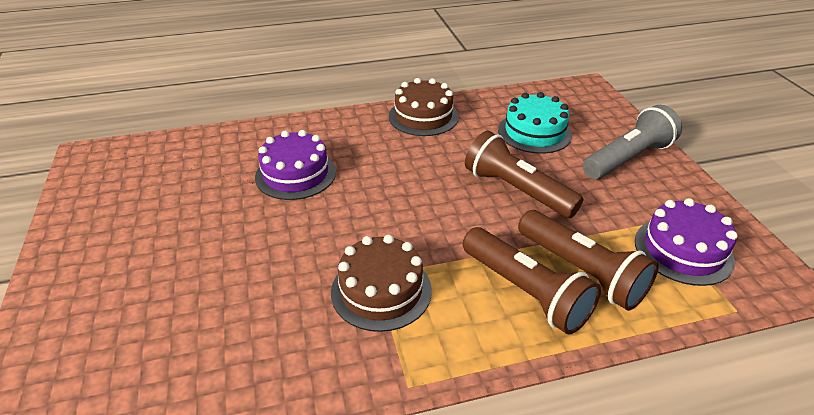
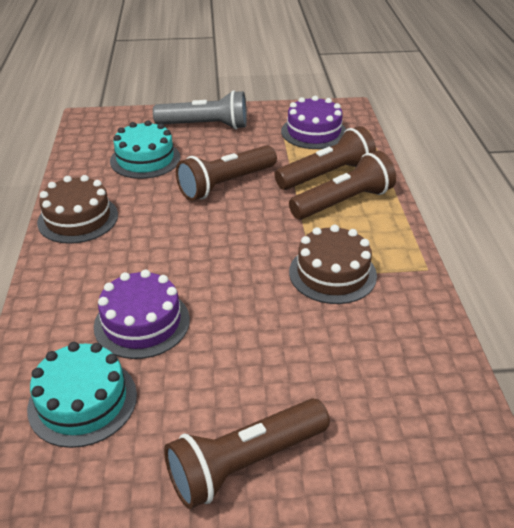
camera: 80 degrees left, 0 degrees up
(139, 253) = (245, 463): none -> brown flashlight
(214, 163) = (82, 401): none -> turquoise cake
(627, 158) = (205, 126): grey flashlight -> grey flashlight turned 120 degrees clockwise

